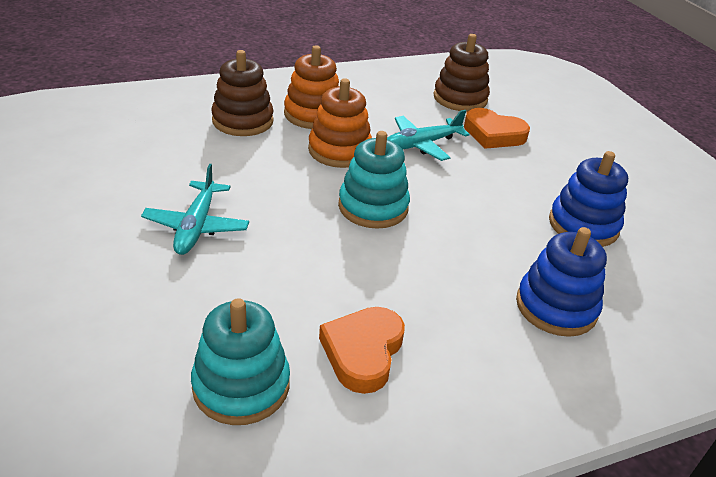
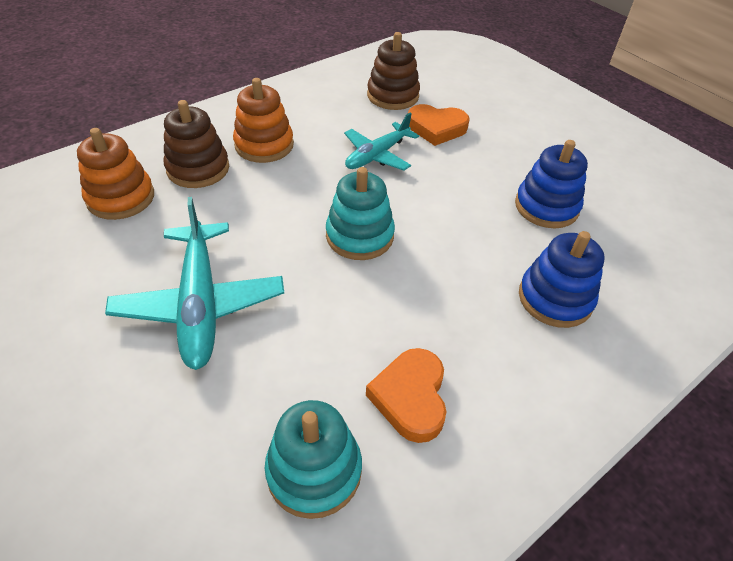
camera: 15 degrees left, 10 degrees up
(196, 226) = (200, 303): turquoise plane -> turquoise plane, size x1.57
(339, 150) = (305, 180): orange stacking toy -> orange stacking toy (121, 198)

